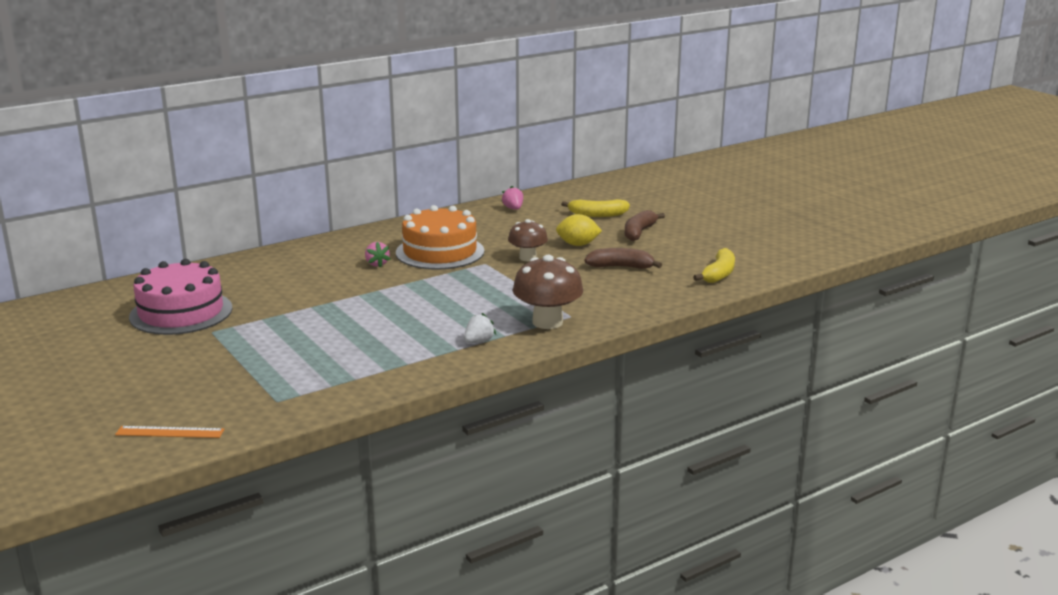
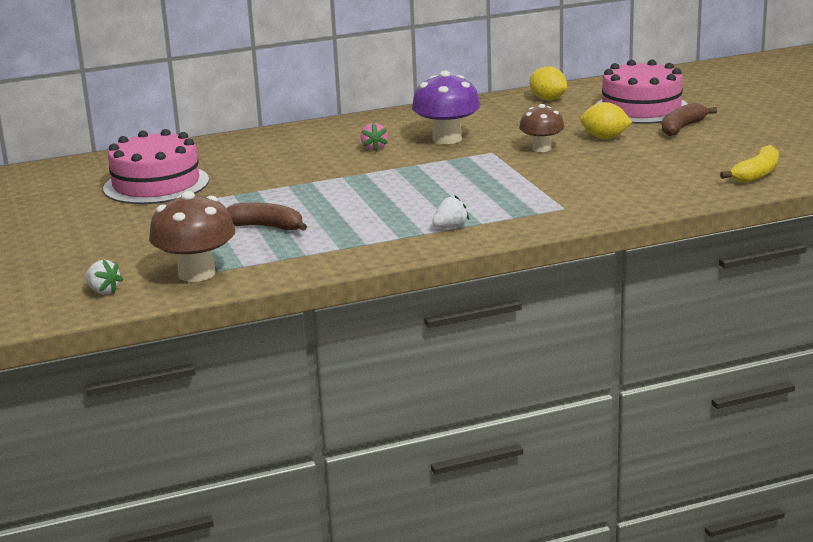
camera: 15 degrees right, 0 degrees up
(170, 432) = (103, 291): orange ruler -> white strawberry
(440, 252) = (447, 139): orange cake -> purple mushroom
(513, 209) = (548, 99): pink strawberry -> yellow lemon
(547, 322) = (534, 213): brown mushroom -> brown mushroom (197, 274)
(597, 215) = (641, 108): yellow banana -> pink cake
(621, 267) = (644, 162): brown banana -> brown banana (267, 227)

